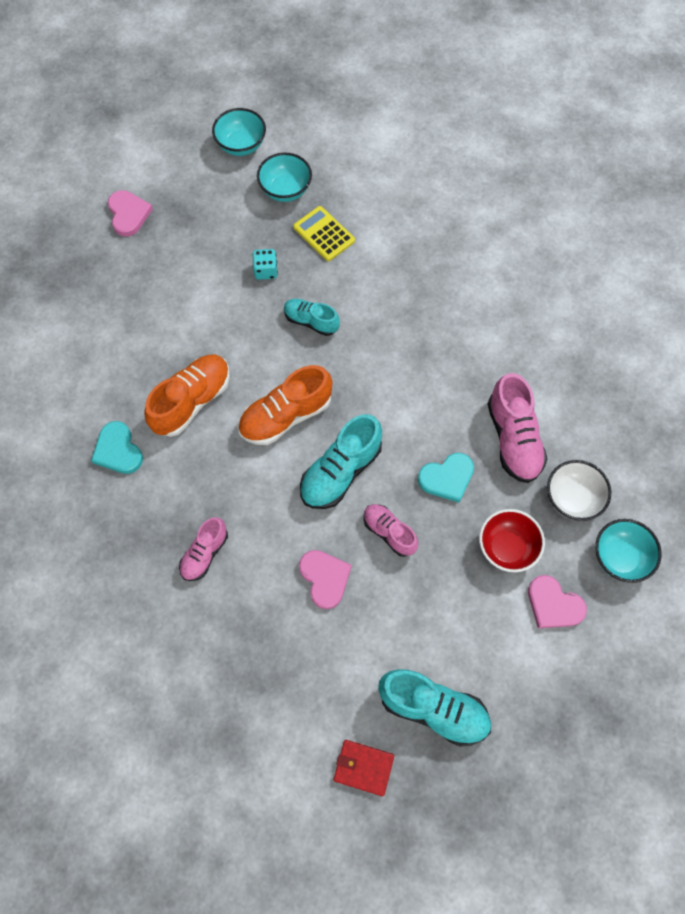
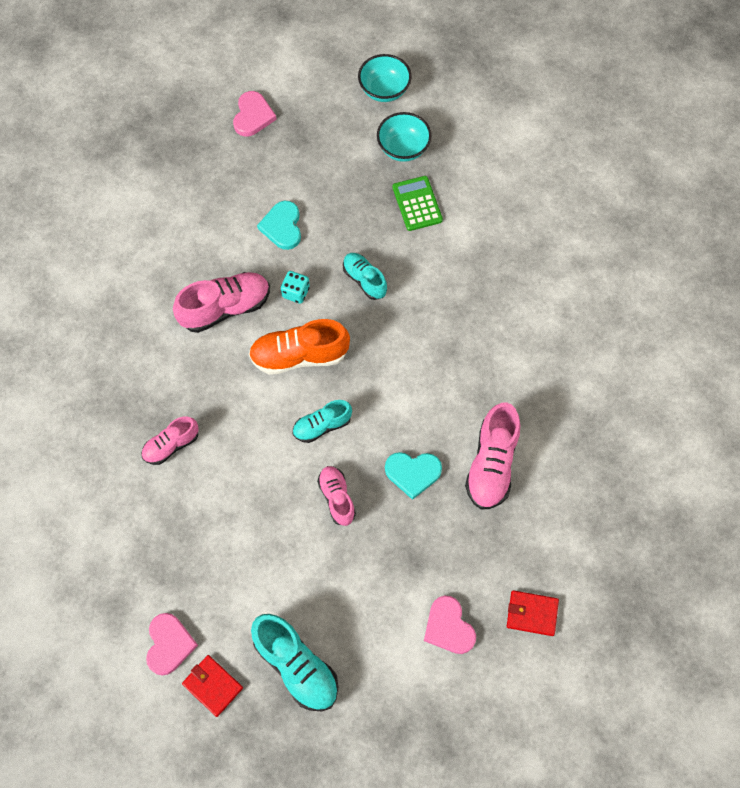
camera: 25 degrees right, 0 degrees up
(118, 450) = (143, 324): turquoise heart -> turquoise heart (282, 227)
(192, 401) = (225, 308): orange shoe -> pink shoe
(266, 271) = (347, 217): turquoise dice -> turquoise dice (295, 292)
(324, 234) = (417, 204): yellow calculator -> green calculator
(325, 578) = (261, 512): pink heart -> pink heart (169, 644)
(340, 471) = (322, 426): turquoise shoe -> turquoise shoe, size x0.61
(507, 547) = (434, 558): red bowl -> none
(572, 498) = (516, 542): white bowl -> none
(620, 557) = (531, 613): turquoise bowl -> red wallet

